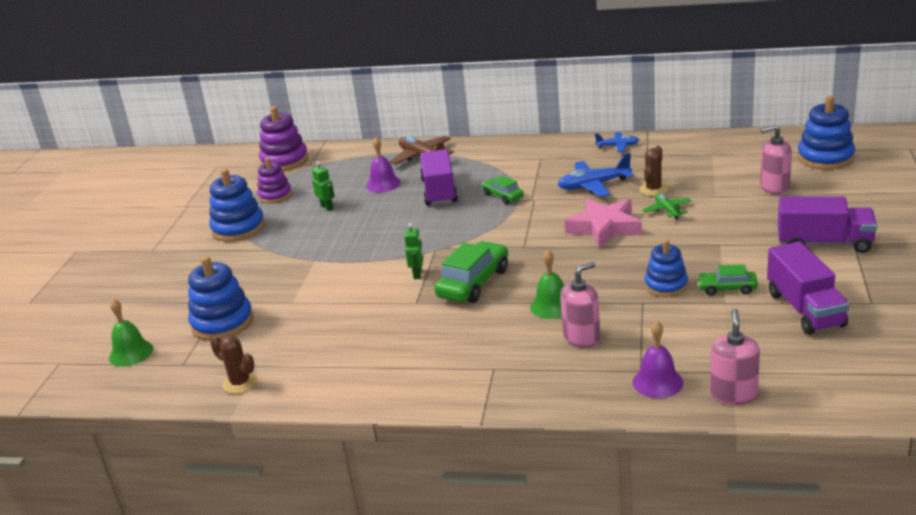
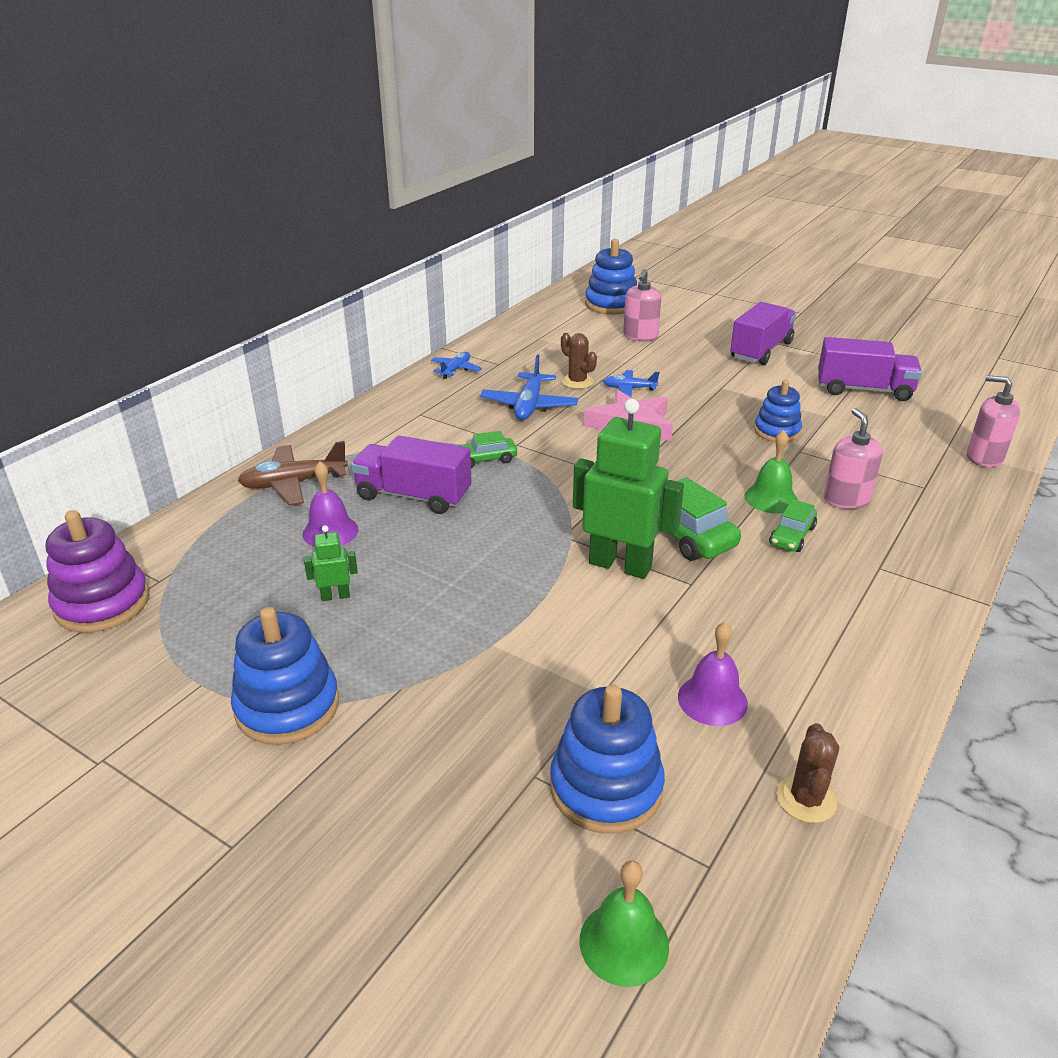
camera: 70 degrees left, 5 degrees up
(240, 383) = (806, 799): brown cactus -> brown cactus turned 45 degrees counterclockwise
(275, 195) = (219, 640): purple stacking toy -> none
(418, 274) = (620, 565): green robot -> green robot, size x2.24
(657, 382) = (949, 485): purple bell -> purple bell (712, 700)
(667, 210) = (629, 389): green plane -> blue plane
(727, 288) = (804, 408): green car -> green car (792, 536)

